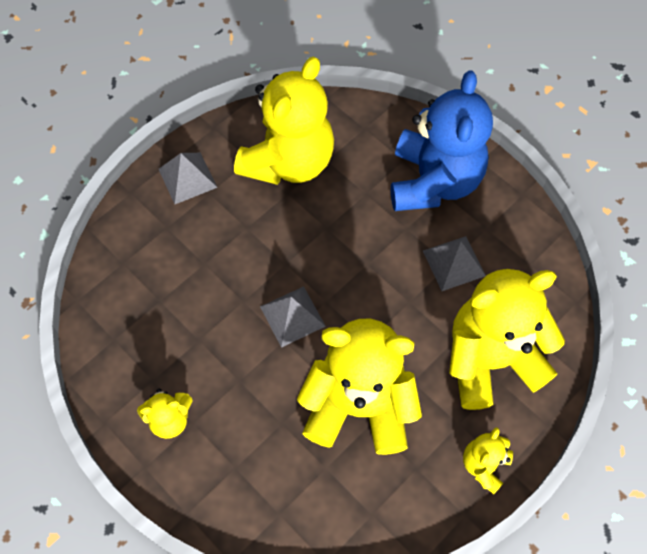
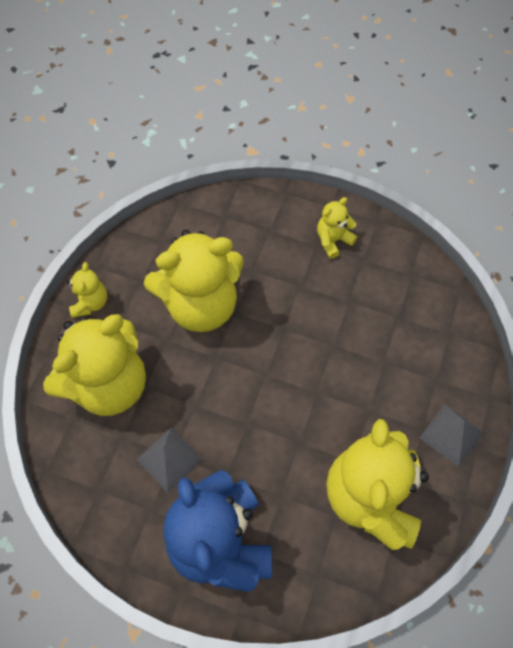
camera: 155 degrees right, 0 degrees up
(292, 316) = (286, 350): grey pyramid -> none

